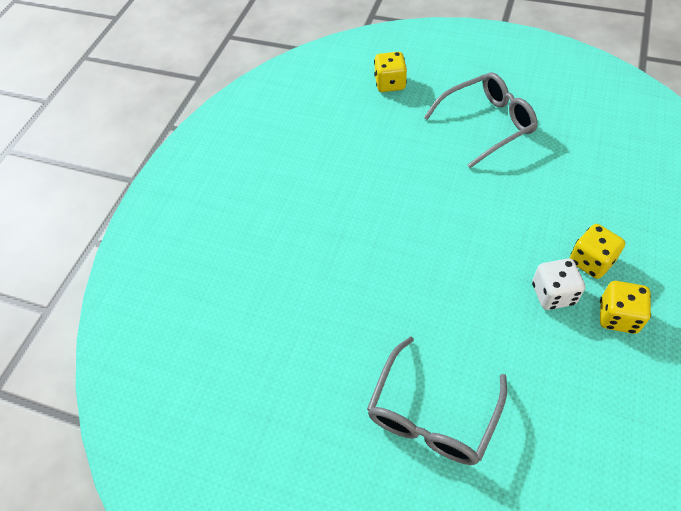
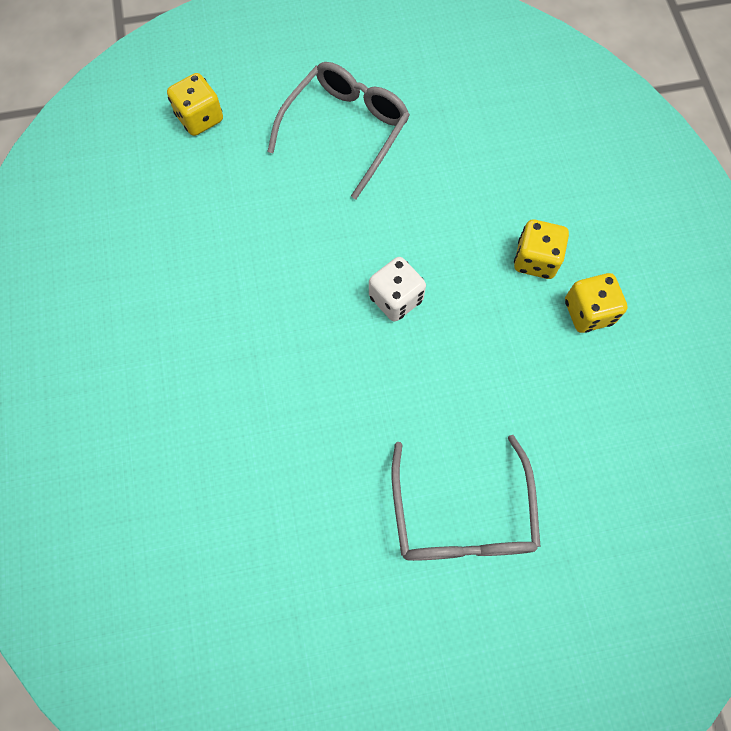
camera: 35 degrees left, 15 degrees up
(553, 294) = (516, 317): white dice -> white dice (396, 298)

